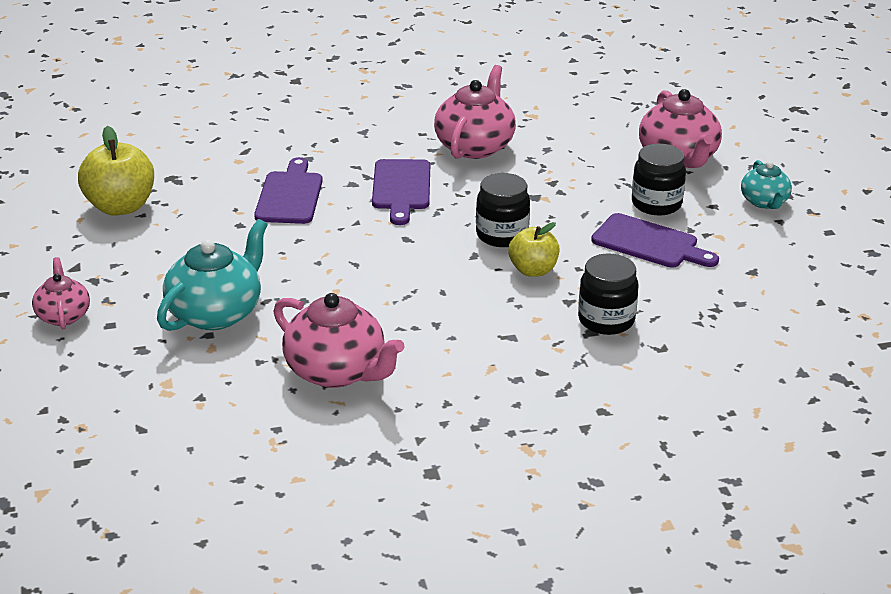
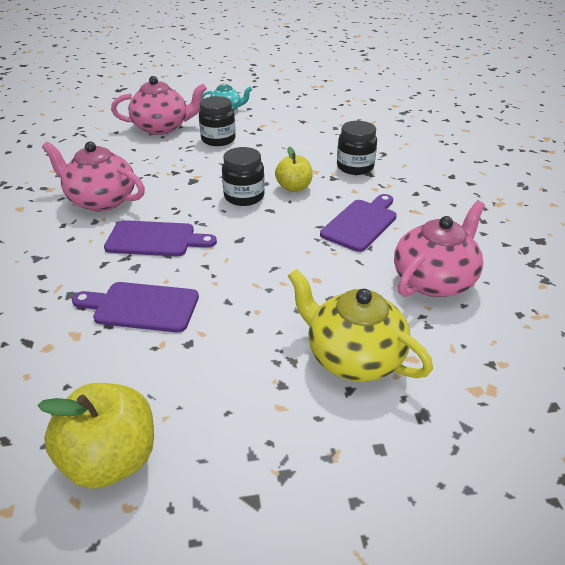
camera: 85 degrees left, 5 degrees up
(63, 315) = (363, 502): pink teapot -> none
(216, 313) = (353, 356): turquoise teapot -> yellow teapot
(649, 243) = (266, 146): purple cutting board -> purple cutting board (361, 223)

